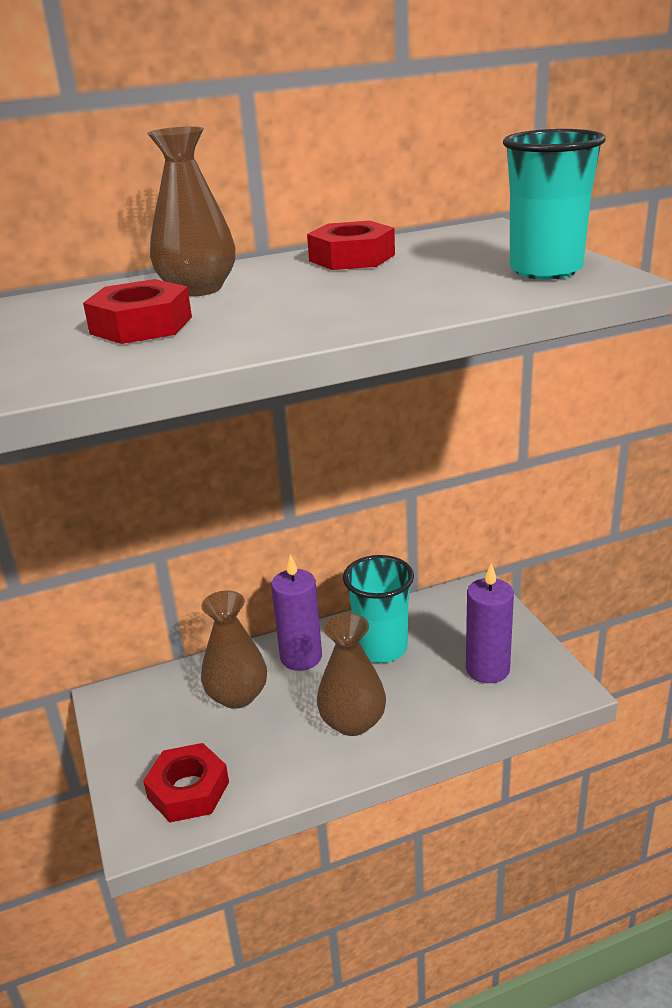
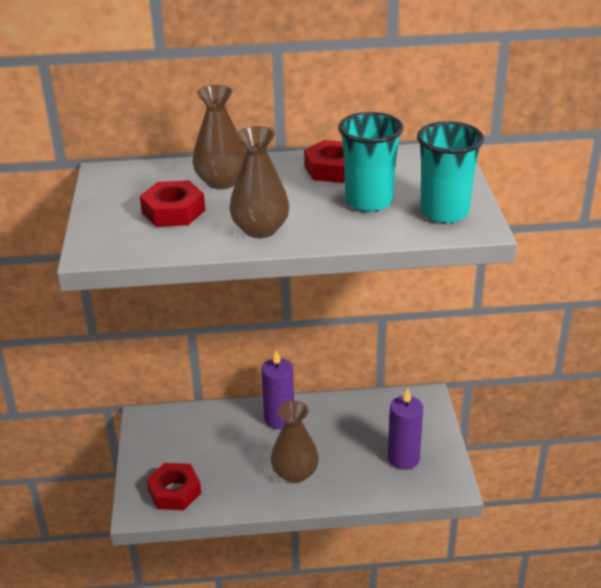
camera: 15 degrees right, 5 degrees up
(237, 695) = (227, 436): brown vase -> brown vase (260, 229)
(381, 648) = (337, 426): turquoise cup -> turquoise cup (369, 201)

